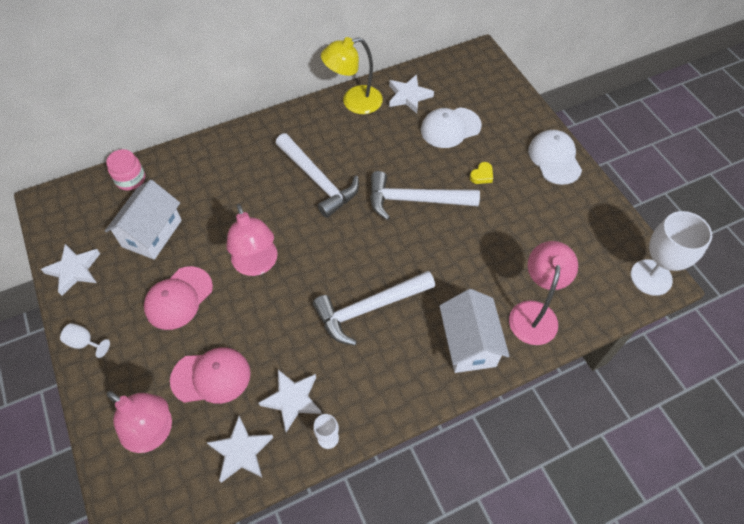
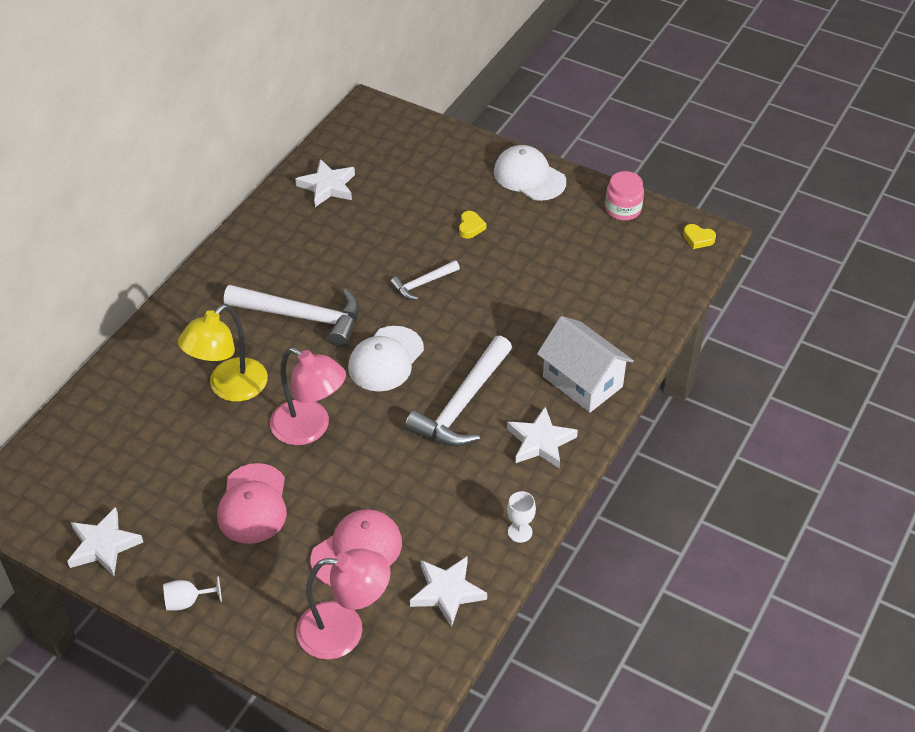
camera: 35 degrees left, 10 degrees down
(130, 179) = (78, 425): pink jar -> pink jar (623, 209)
(152, 233) = (160, 462): white house -> none
(292, 400) = (457, 522): white star -> white star (540, 442)
(354, 102) = (271, 220): yellow lamp -> yellow lamp (229, 388)
(415, 200) = (423, 283): white hammer -> white hammer, size x0.52
(450, 128) = (399, 197): white cap -> white cap (386, 359)
(534, 313) = (620, 323): pink lamp -> none
(651, 277) = (698, 239): white goblet -> yellow heart

